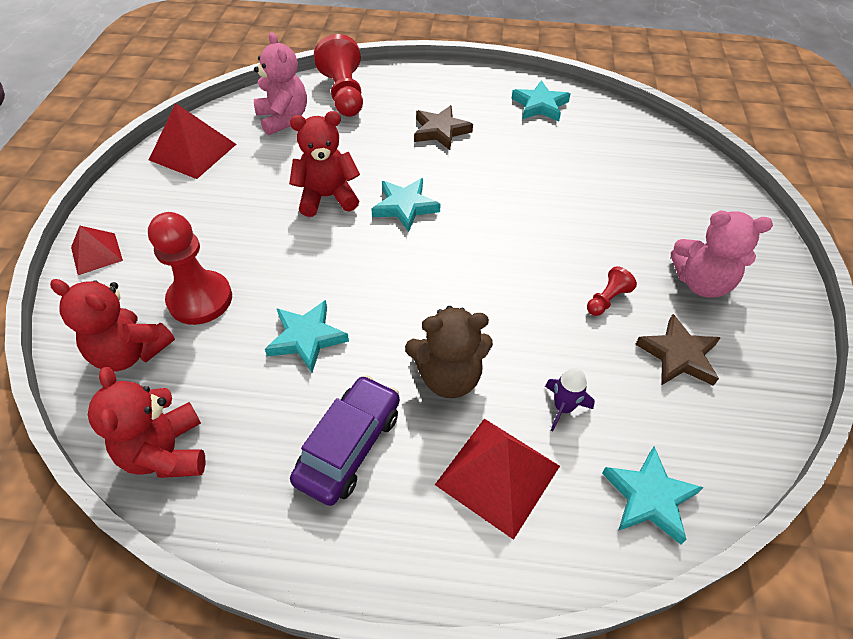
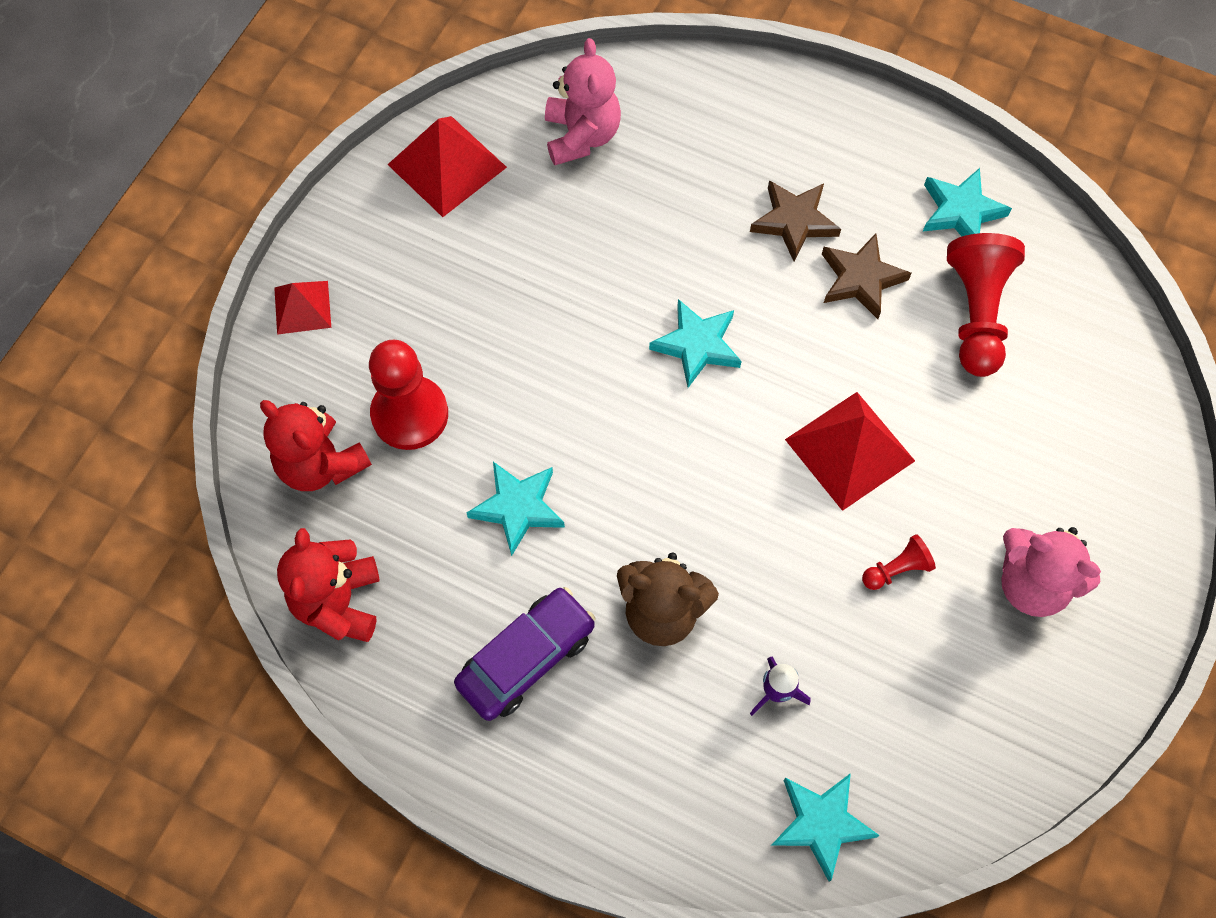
camera: 20 degrees right, 15 degrees up
(327, 197) = (601, 299): red teddy bear -> none
(344, 94) = (680, 107): red pawn -> red pawn (976, 314)
(498, 475) = (671, 744): red pyramid -> red pyramid (850, 450)
(678, 355) = (945, 673): brown star -> brown star (861, 279)

